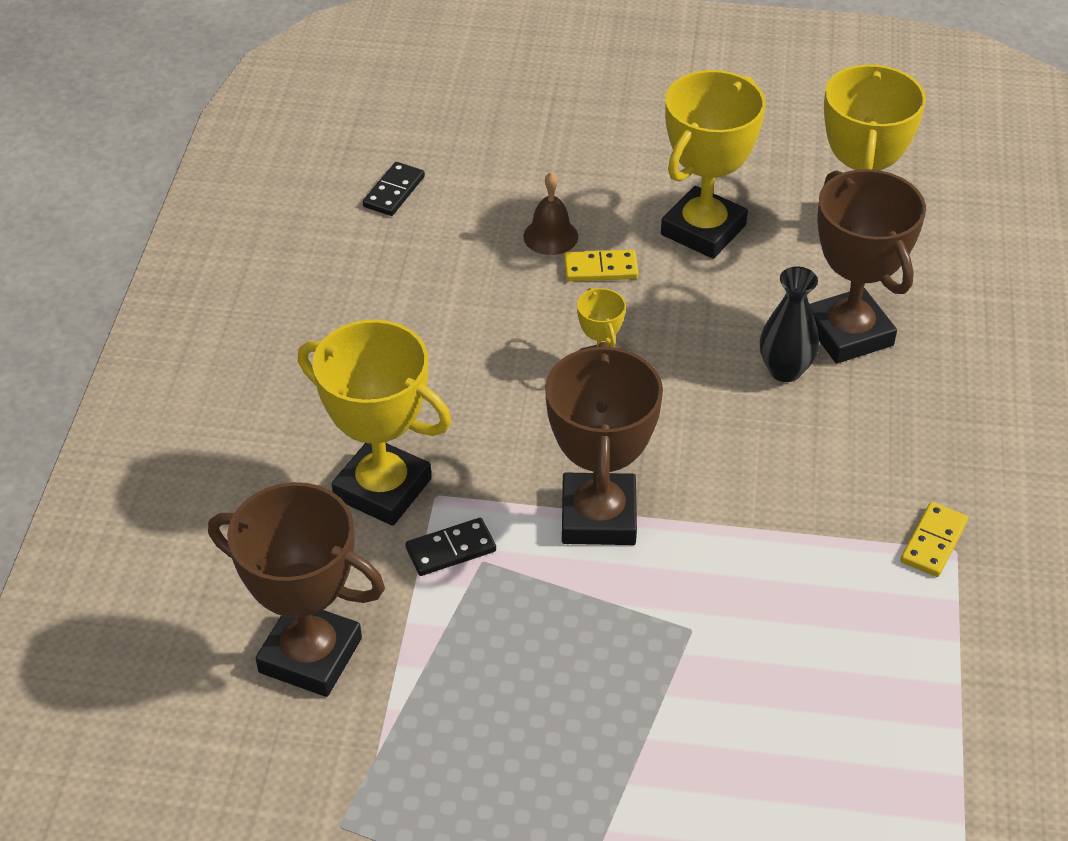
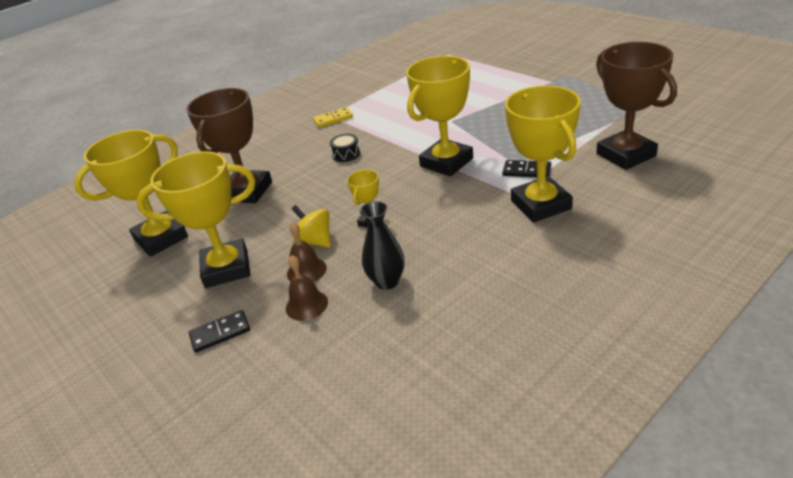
camera: 135 degrees left, 10 degrees down
(394, 192) = (365, 398): black domino -> black domino (220, 333)
(598, 516) = (446, 162): brown trophy -> yellow trophy
(600, 268) = (306, 270): yellow domino -> brown bell
(639, 306) = (315, 241): none -> yellow spinning top
(785, 370) = (295, 187): black vase -> black vase (387, 281)
(791, 466) = (346, 154): none -> black drum

